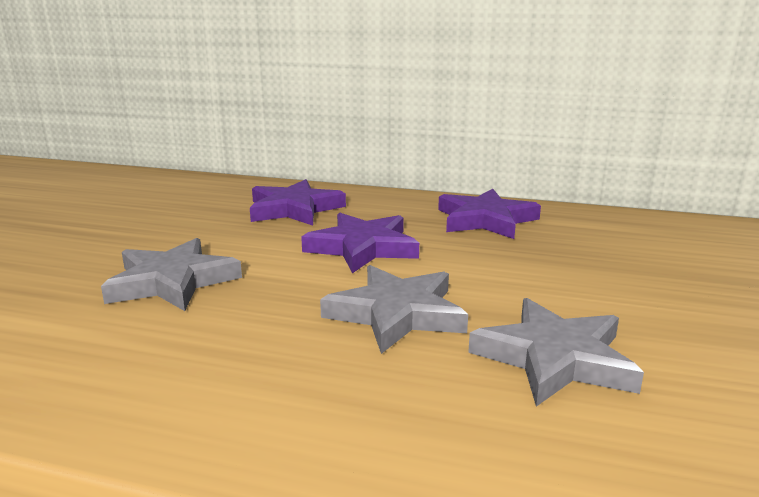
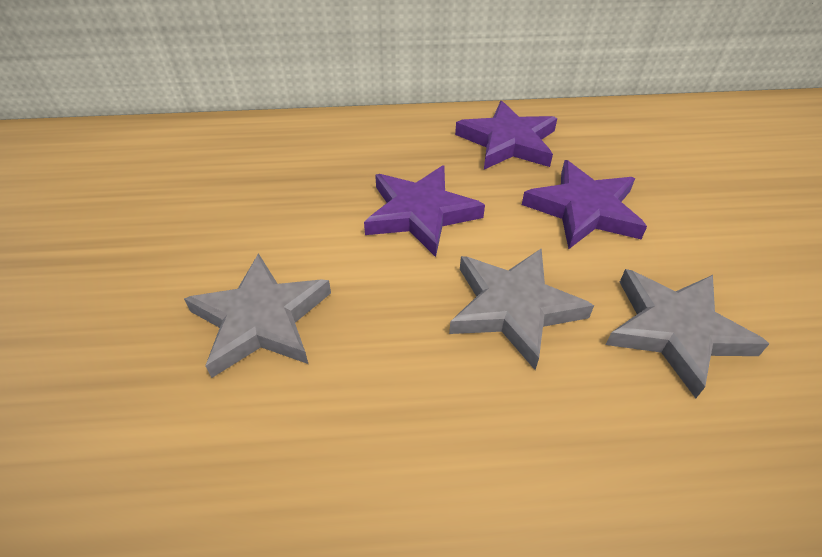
camera: 20 degrees left, 25 degrees up
(294, 209) = (309, 163): purple star -> purple star (584, 210)

